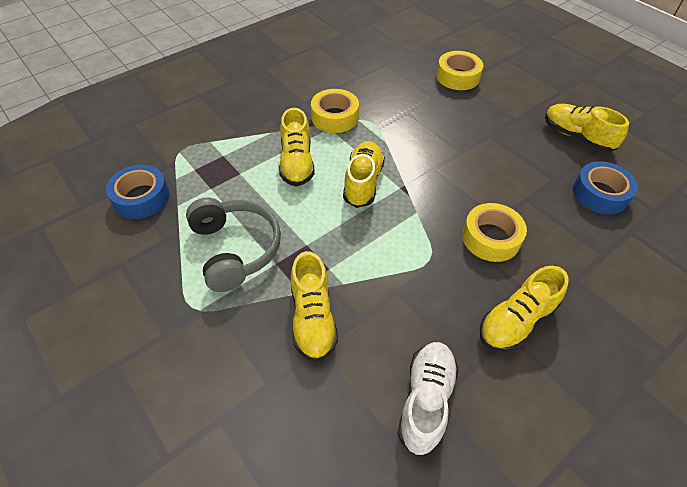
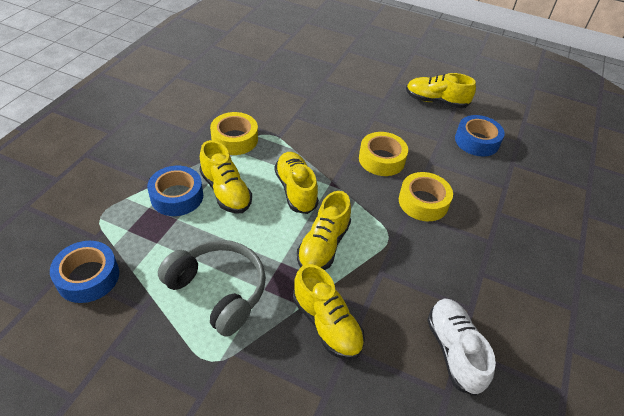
camera: 30 degrees left, 5 degrees down
(252, 153) = (177, 196): none -> blue tape
(457, 77) = (318, 75): yellow tape -> yellow tape (381, 159)
(516, 321) = (478, 260): yellow shoe -> yellow shoe (323, 245)

